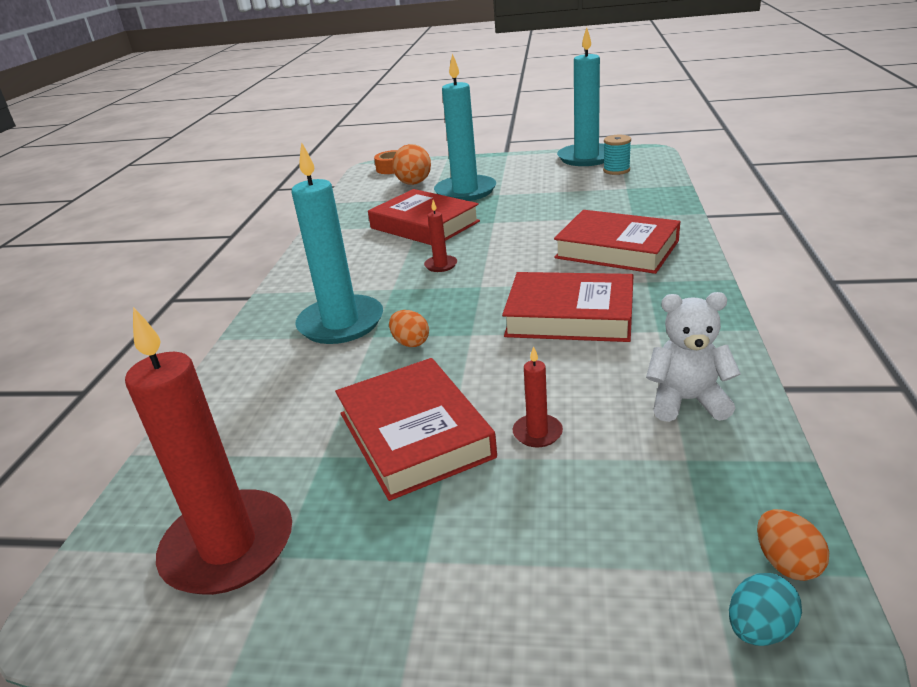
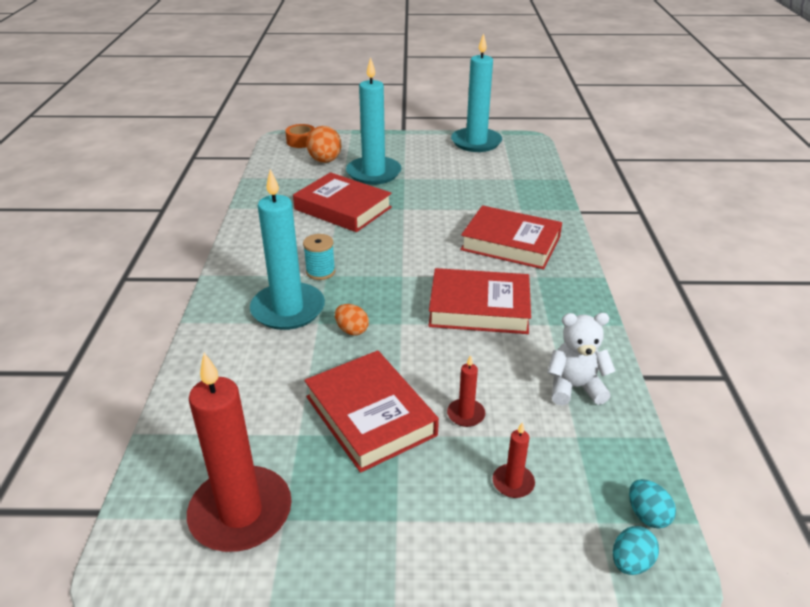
camera: 10 degrees left, 5 degrees up
(441, 265) = (364, 253): red candle -> red candle (513, 483)
(616, 170) = (503, 159): turquoise spool -> turquoise spool (320, 272)
(786, 563) = (647, 515): orange egg -> turquoise egg

